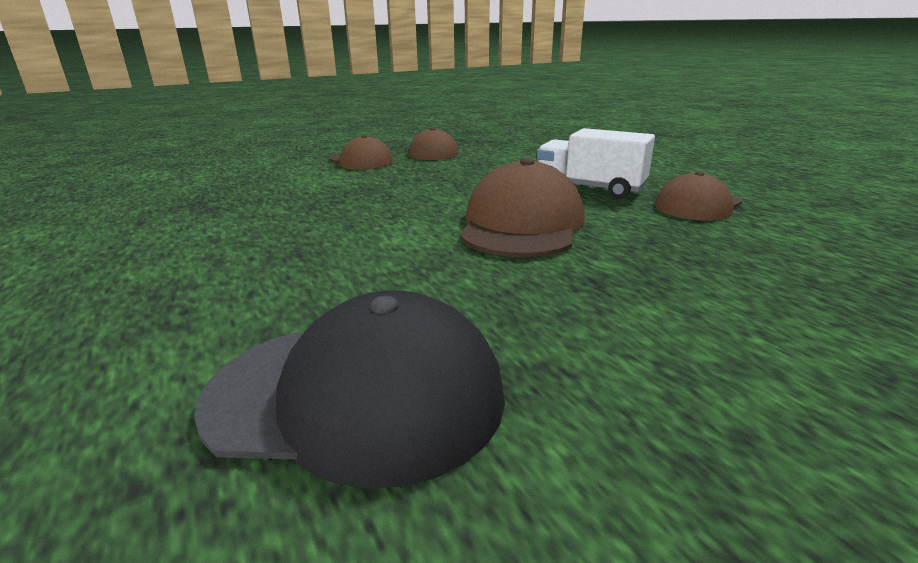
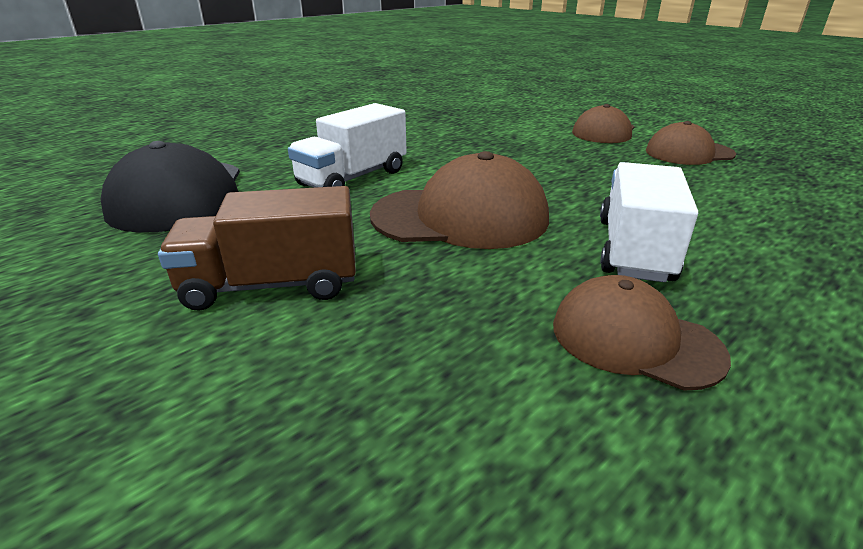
camera: 75 degrees right, 5 degrees up
(389, 261) = (353, 178): none -> white truck
(654, 308) = (272, 285): none -> brown truck

